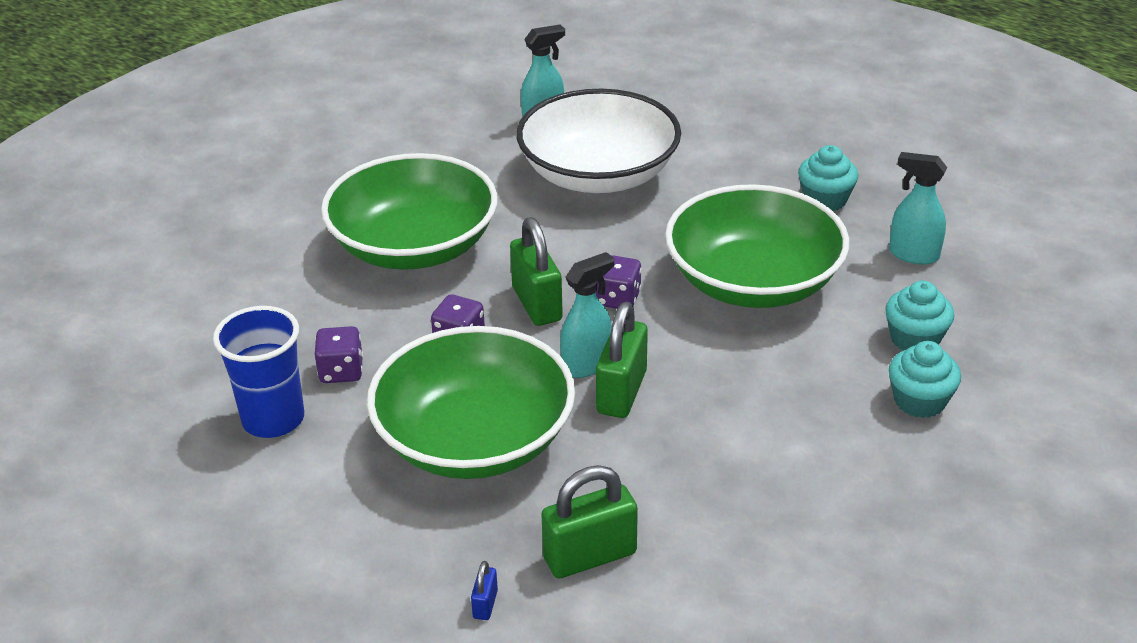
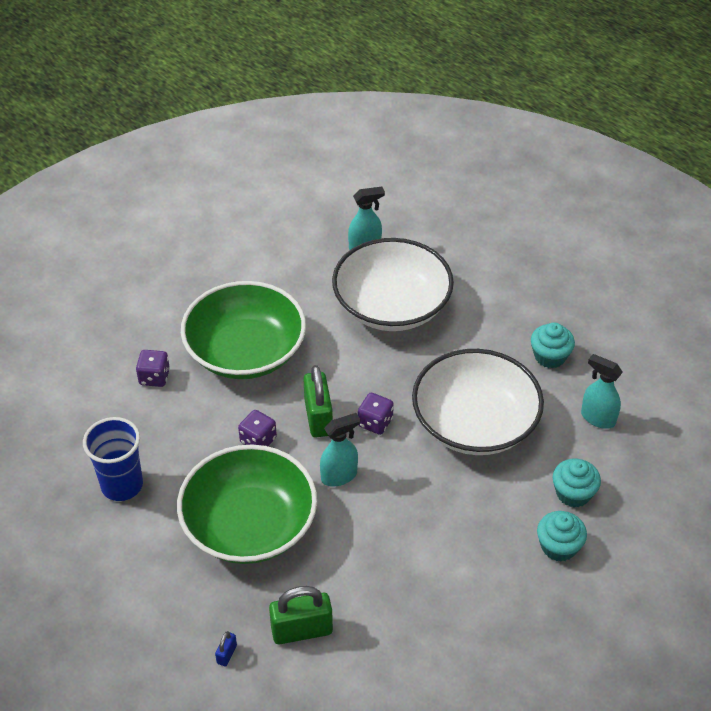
camera: 10 degrees right, 10 degrees up
(341, 371) = (174, 453): purple dice -> purple dice (154, 377)
(621, 392) = (357, 503): green padlock -> none
(753, 282) = (475, 423): green bowl -> white bowl

